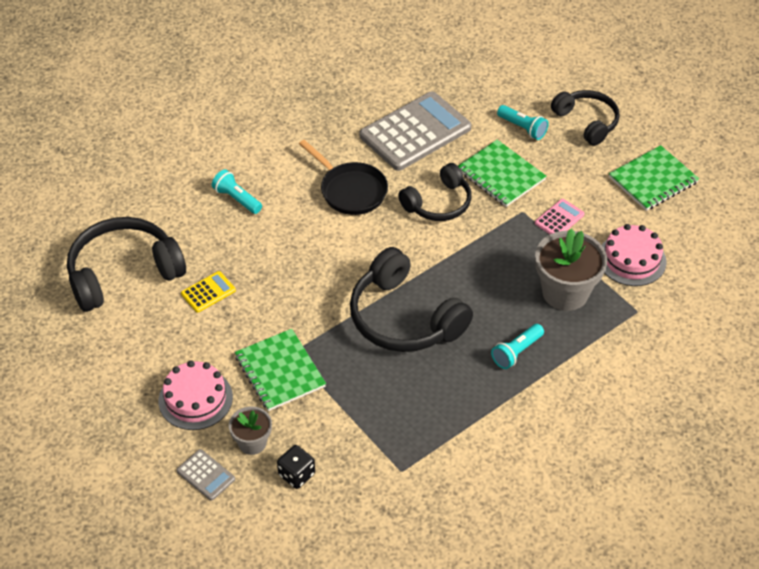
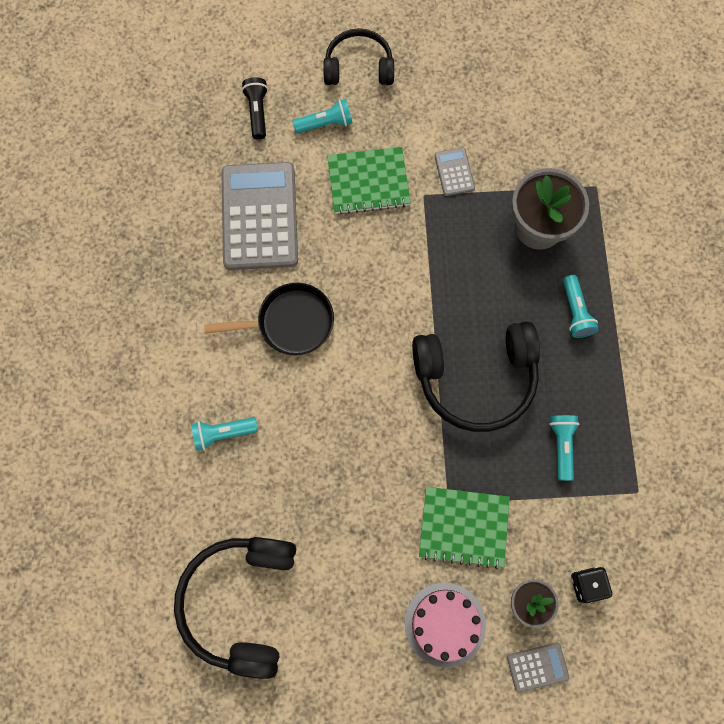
camera: 55 degrees left, 25 degrees up
(208, 292) = (323, 534): yellow calculator -> none
(397, 400) = (561, 446): none -> turquoise flashlight
(438, 203) = (363, 257): black headphones -> none
(493, 89) = (257, 112): none -> black flashlight
(559, 219) = (454, 172): pink calculator -> grey calculator
(631, 259) = (539, 149): pink cake -> none
(653, 180) = (465, 67): green notebook -> none

